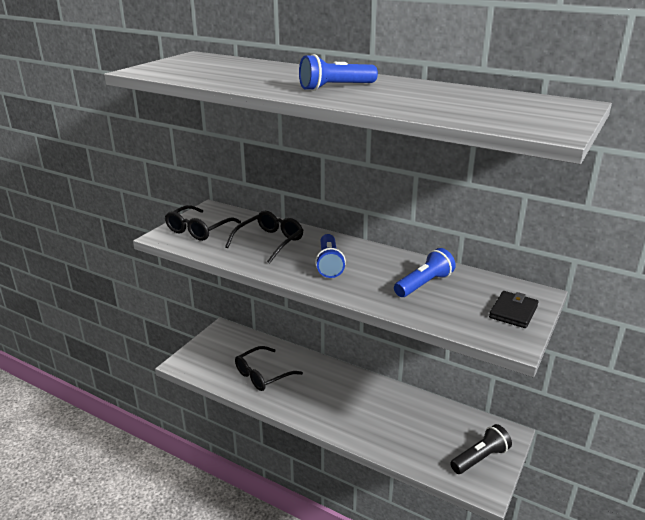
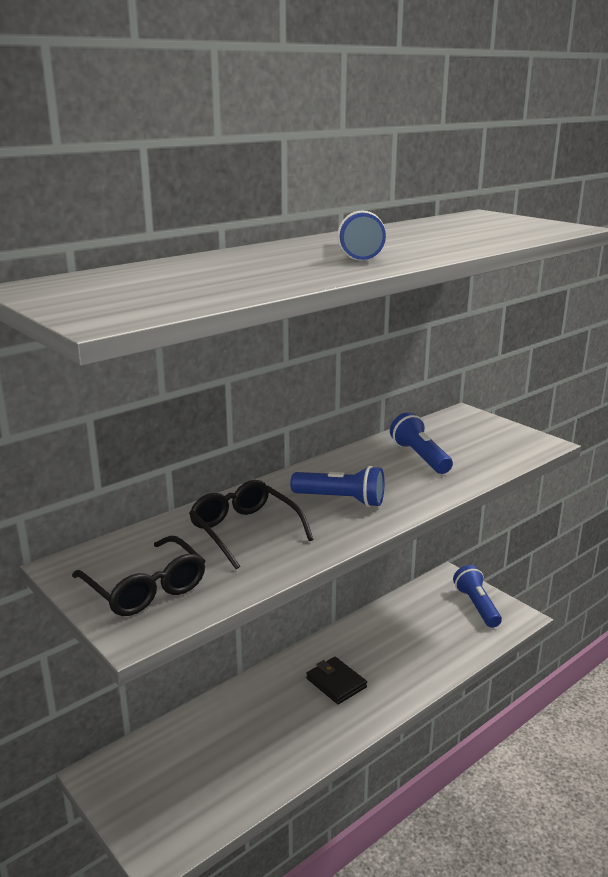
camera: 70 degrees left, 5 degrees down
(263, 375) = (253, 747): black glasses -> none
(480, 458) = (476, 606): black flashlight -> blue flashlight
(513, 312) = (491, 431): black wallet -> black wallet (336, 683)

